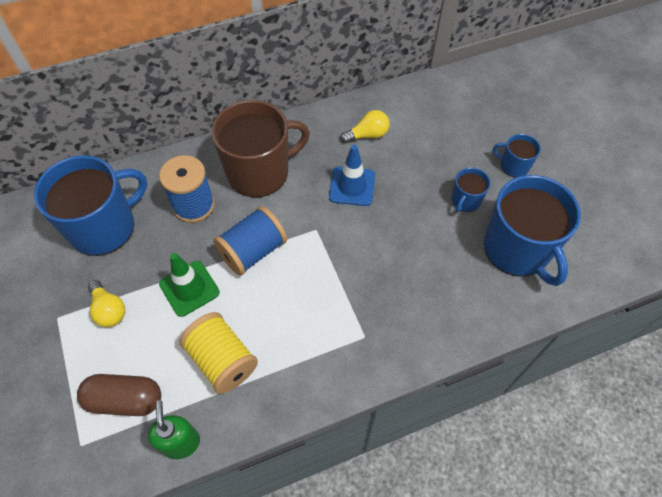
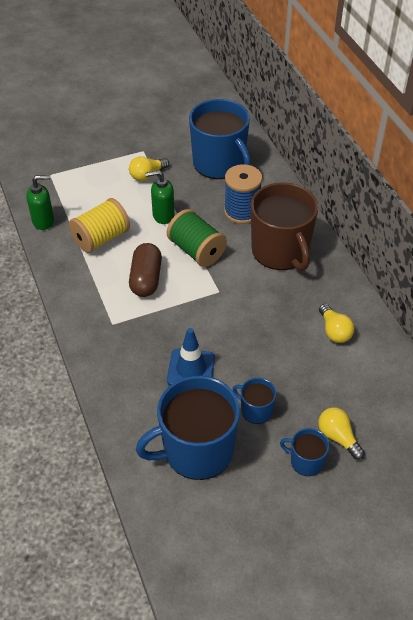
camera: 90 degrees right, 10 degrees down
(125, 399) = (78, 191): brown capsule -> brown capsule (146, 279)
(189, 288) = (163, 215): green traffic cone -> green soap dispenser
(253, 251) = (196, 251): blue spool -> green spool
(352, 186) = (268, 317): blue traffic cone -> blue traffic cone (191, 369)
(485, 141) = (338, 437): none -> yellow light bulb
(514, 166) = (305, 461): blue mug -> blue mug turned 90 degrees counterclockwise

